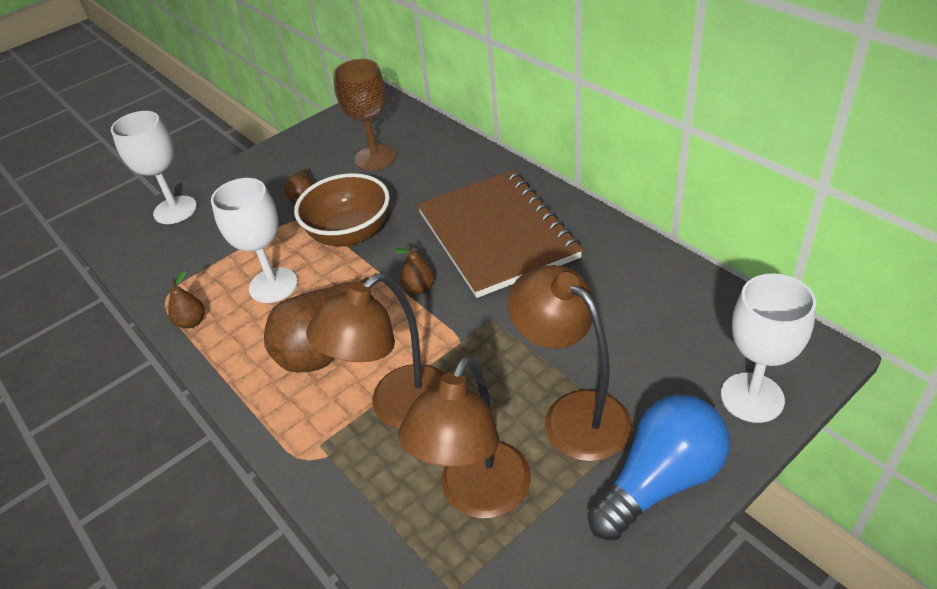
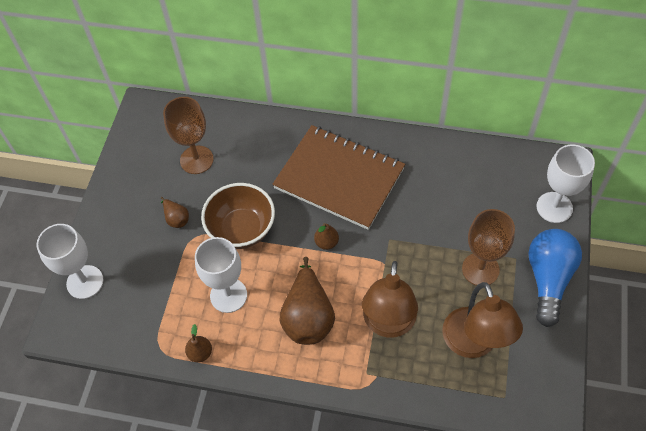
camera: 40 degrees left, 15 degrees up
(573, 413) = (480, 269): brown lamp -> brown goblet

